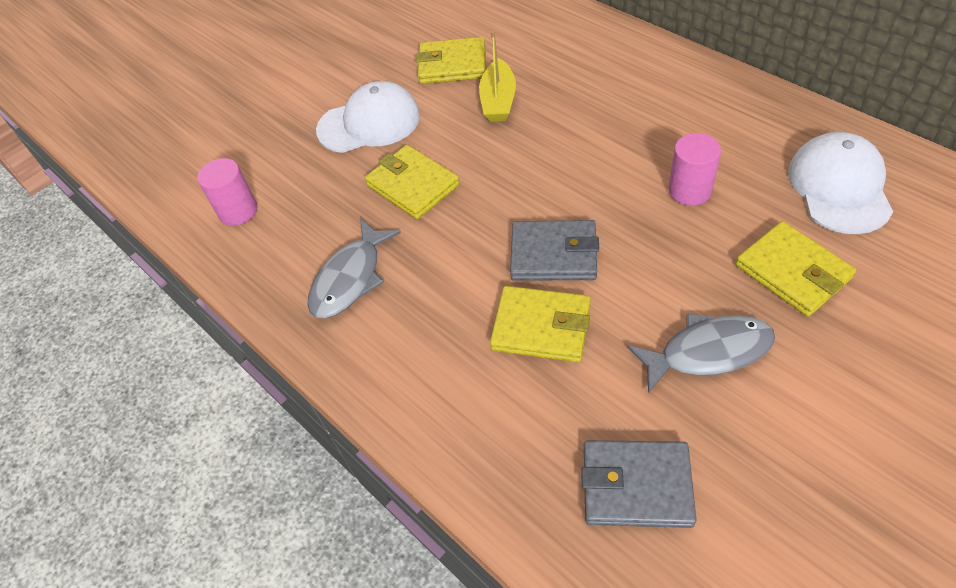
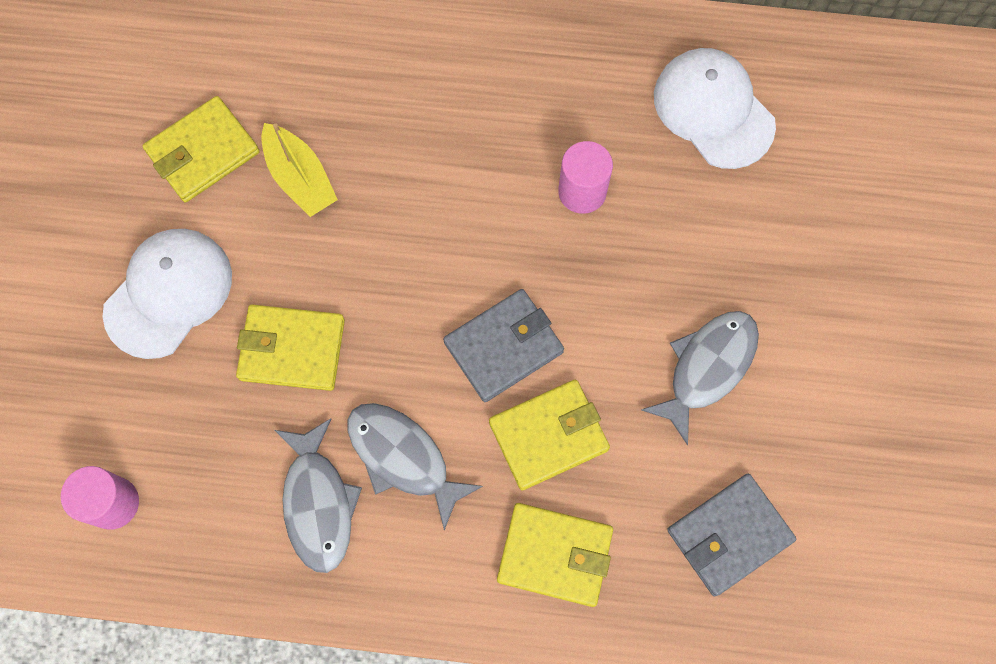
camera: 45 degrees left, 20 degrees up
(427, 283) = (403, 458): none -> grey fish
(792, 272) = (727, 236): yellow wallet -> yellow wallet (555, 555)

